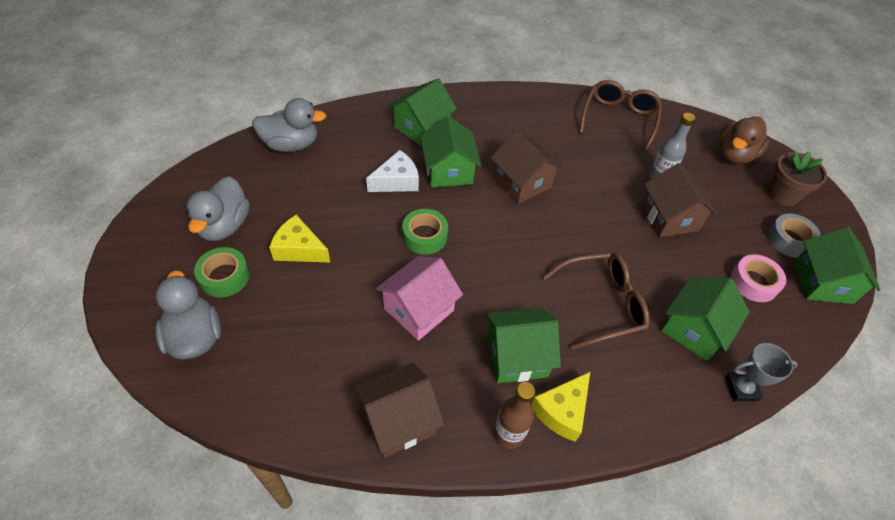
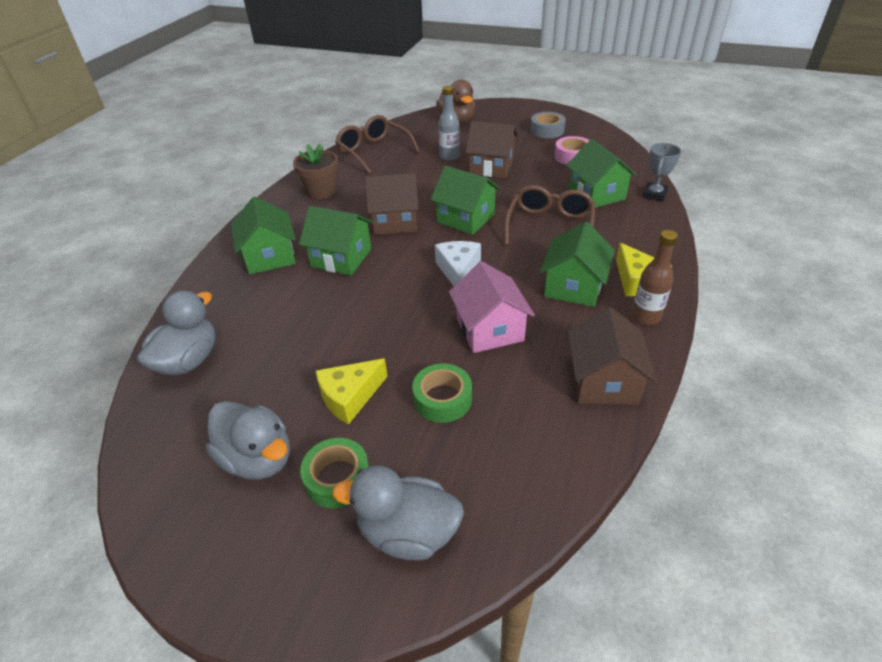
camera: 55 degrees left, 10 degrees down
(397, 181) = (322, 295): white cheese -> white cheese (458, 270)
(424, 236) = (407, 298): green tape -> green tape (442, 399)
(782, 194) = (507, 117): brown flower pot -> brown flower pot (321, 191)
(822, 282) = (589, 133): green house -> green house (465, 218)

